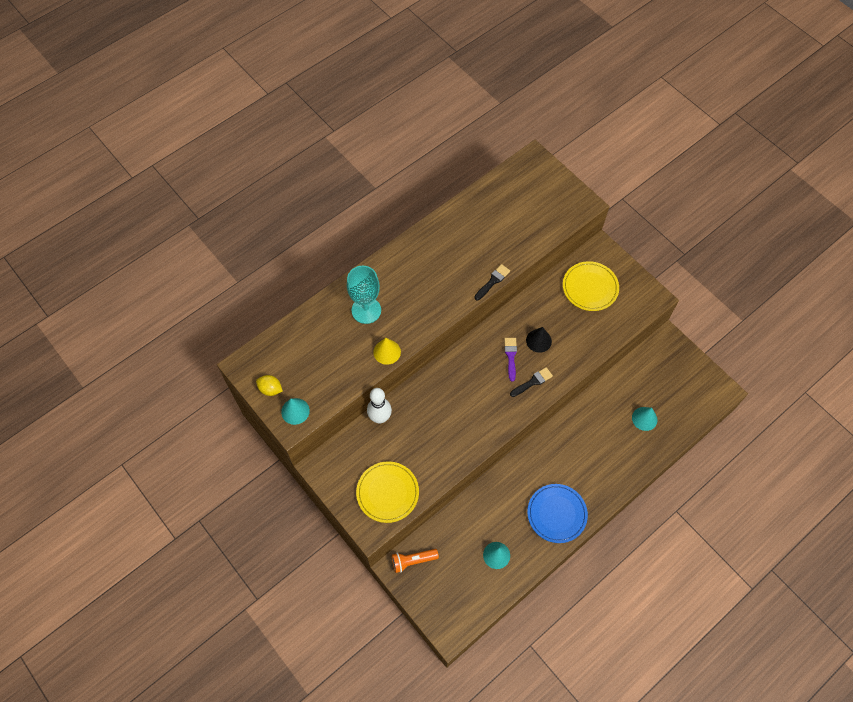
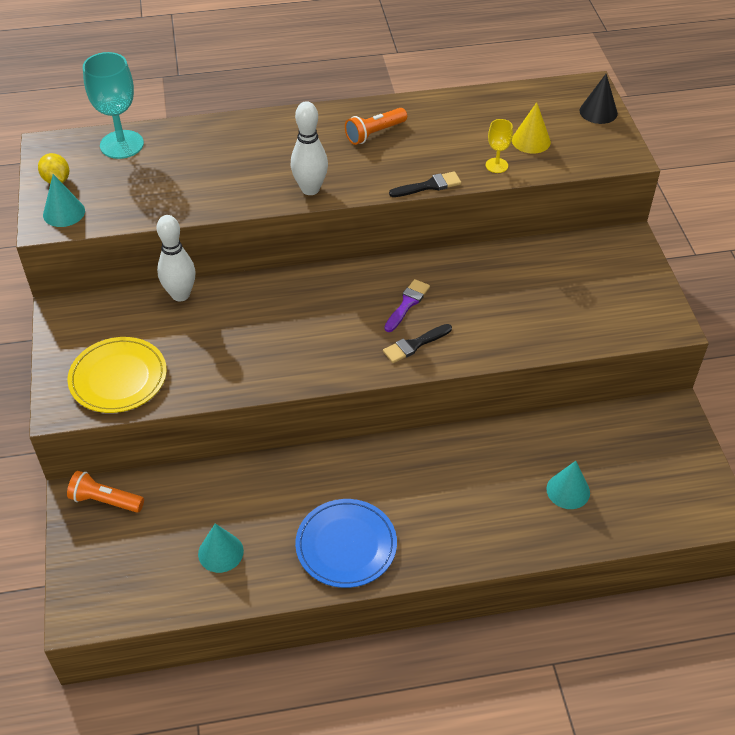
camera: 30 degrees right, 15 degrees down
(366, 310) = (240, 152): turquoise goblet -> turquoise goblet (122, 144)
(387, 352) = (228, 201): yellow cone -> yellow cone (531, 141)
(428, 318) = (310, 189): none -> white bowling pin
(435, 256) = (374, 133): none -> orange flashlight
(520, 246) = (496, 165): none -> yellow goblet
(532, 382) = (415, 344): black brush -> black brush turned 150 degrees clockwise
(538, 340) = (460, 303): black cone -> black cone (598, 112)
(590, 287) = (581, 275): yellow plate -> none

